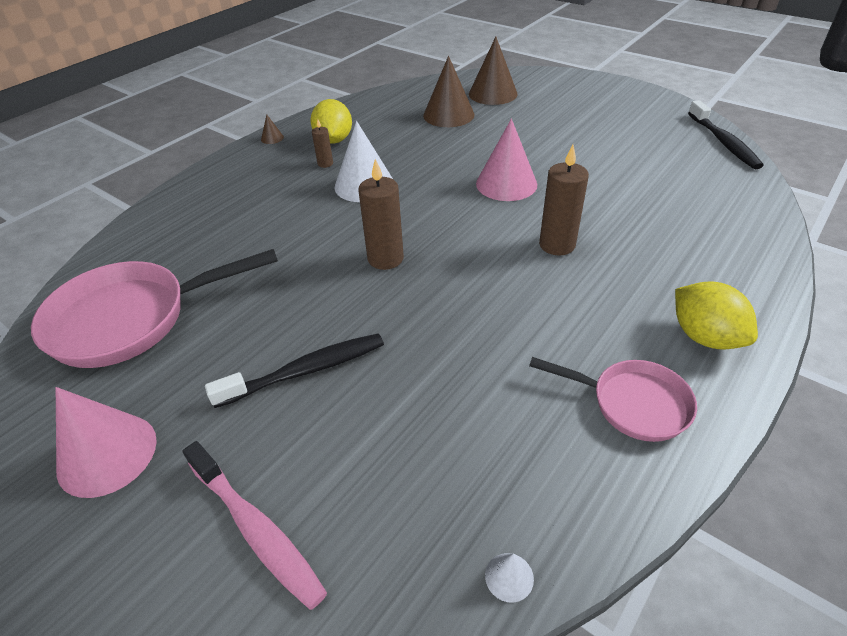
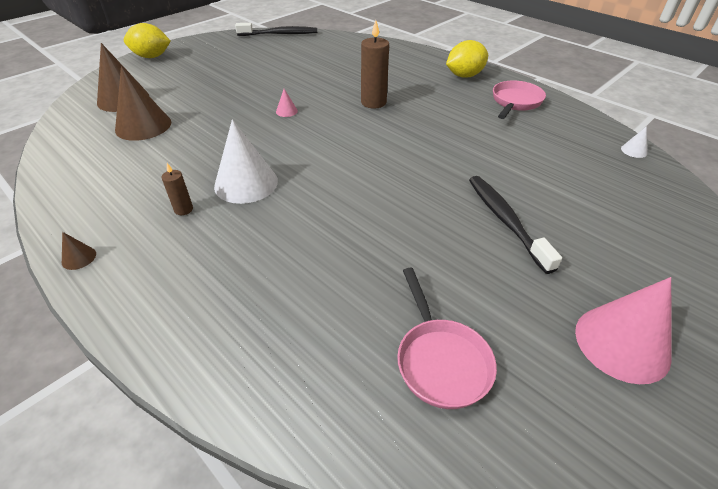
camera: 85 degrees left, 0 degrees up
(131, 319) = (440, 360): pink pan -> pink pan, size x0.58
(256, 530) = (650, 241): pink toothbrush -> none
(334, 140) = (132, 202): yellow lemon -> yellow lemon (152, 57)
(385, 258) = (371, 176): brown candle -> none
(506, 184) = (286, 111): pink cone -> pink cone, size x0.42

